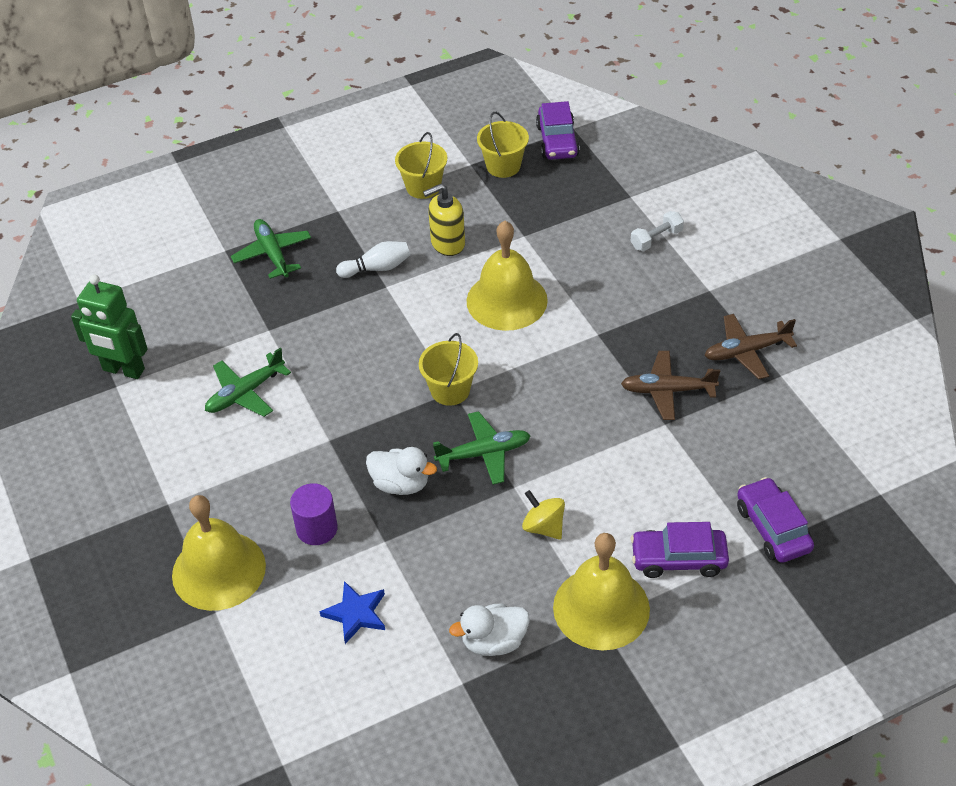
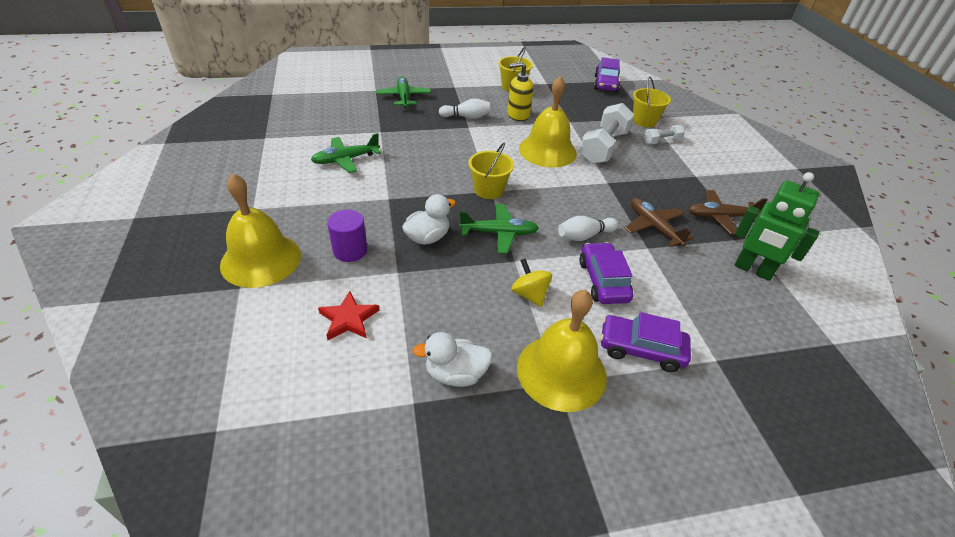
camera: 10 degrees right, 5 degrees down
(123, 370) = (275, 131): green robot -> green robot (752, 270)
(356, 614) = (349, 319): blue star -> red star
(401, 484) = (428, 237): white duck -> white duck turned 75 degrees counterclockwise
(503, 166) = (567, 88): yellow bucket -> yellow bucket (644, 121)
(580, 272) = (603, 147): none -> white dumbbell
(587, 428) = (584, 236): none -> white bowling pin
(667, 391) = (653, 227): brown plane -> brown plane turned 45 degrees clockwise
(773, 528) = (731, 346): purple car -> purple car (603, 281)

